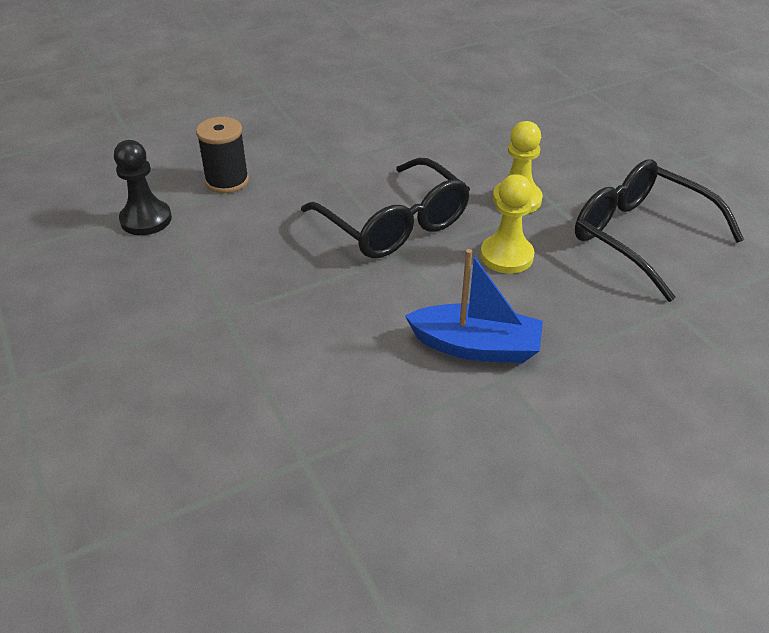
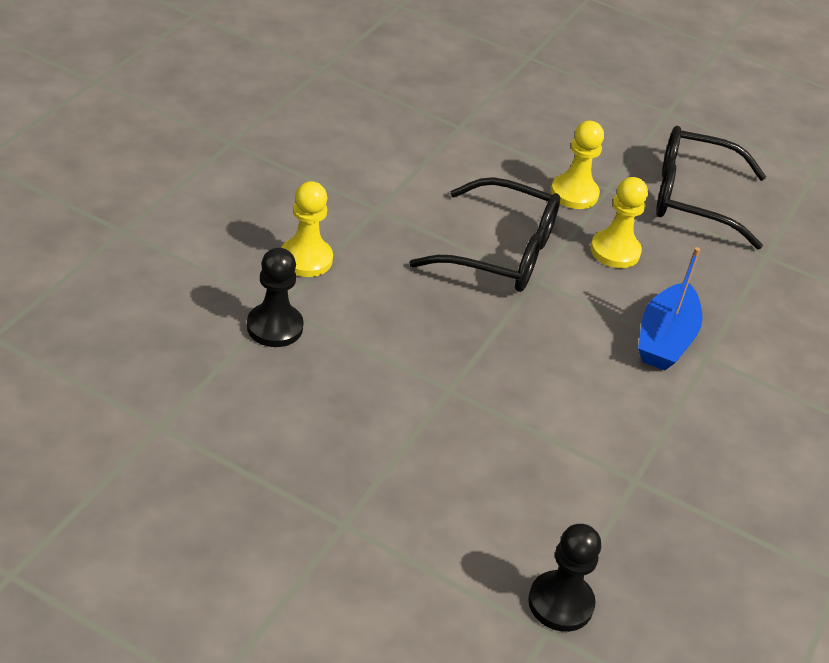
camera: 40 degrees left, 0 degrees up
(101, 539) = (560, 603): none -> black pawn
(227, 181) = (306, 259): black spool -> yellow pawn
(476, 347) = (665, 339): blue boat -> blue boat turned 135 degrees clockwise

